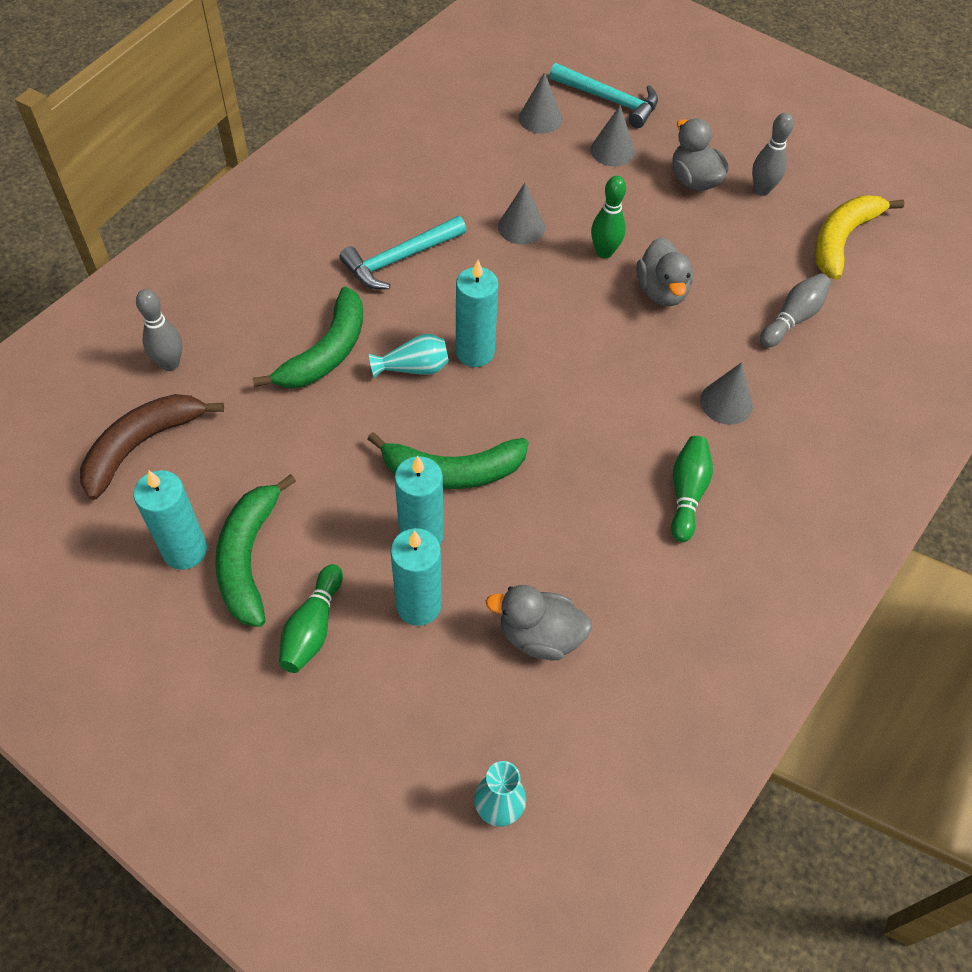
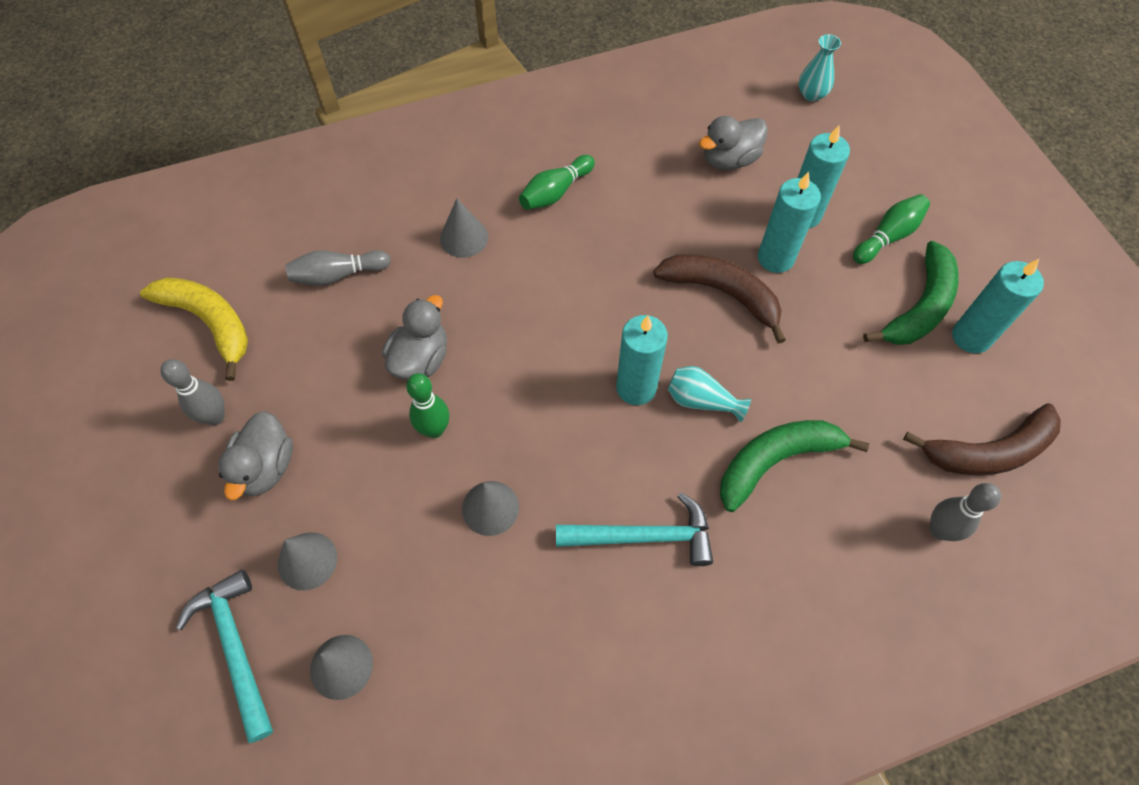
camera: 145 degrees left, 5 degrees up
(452, 471) = (722, 293): green banana -> brown banana
(539, 636) = (729, 160): grey duck -> grey duck turned 105 degrees clockwise
(842, 239) = (210, 322): yellow banana -> yellow banana turned 120 degrees counterclockwise

